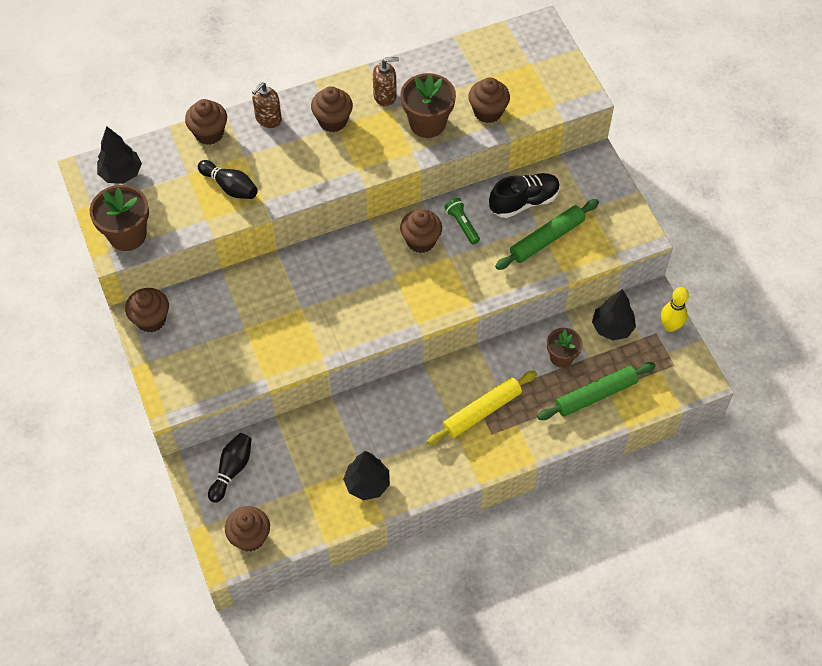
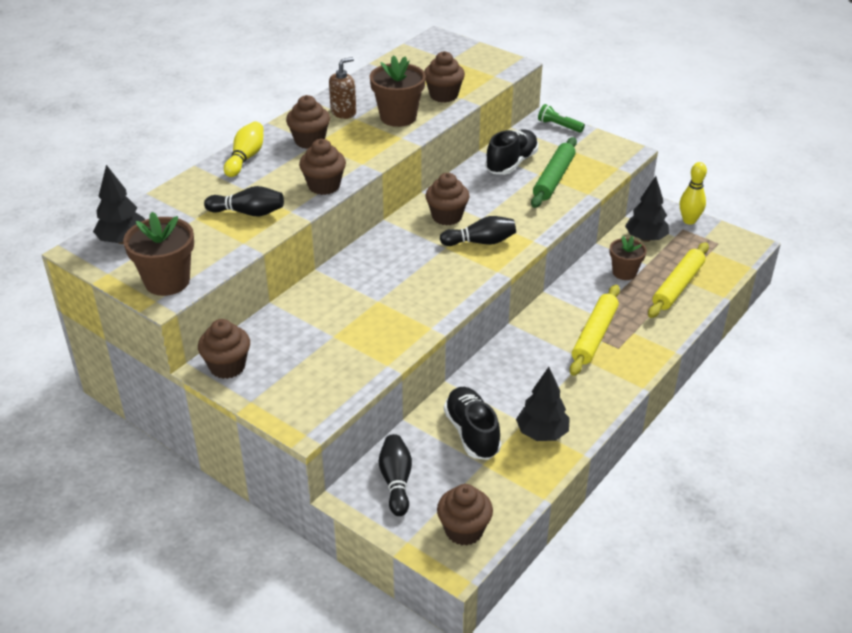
camera: 30 degrees left, 20 degrees down
(209, 133) = (194, 185): brown cupcake -> brown cupcake (324, 186)
(268, 119) = (245, 158): brown soap dispenser -> yellow bowling pin
(316, 456) = (472, 433): none -> black shoe
(427, 284) = (480, 242): none -> black bowling pin
(462, 225) = (473, 194): green flashlight -> green flashlight (559, 126)
(596, 395) = (678, 286): green rolling pin -> yellow rolling pin

